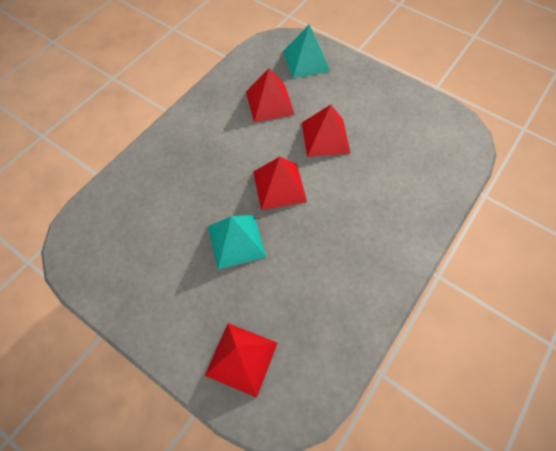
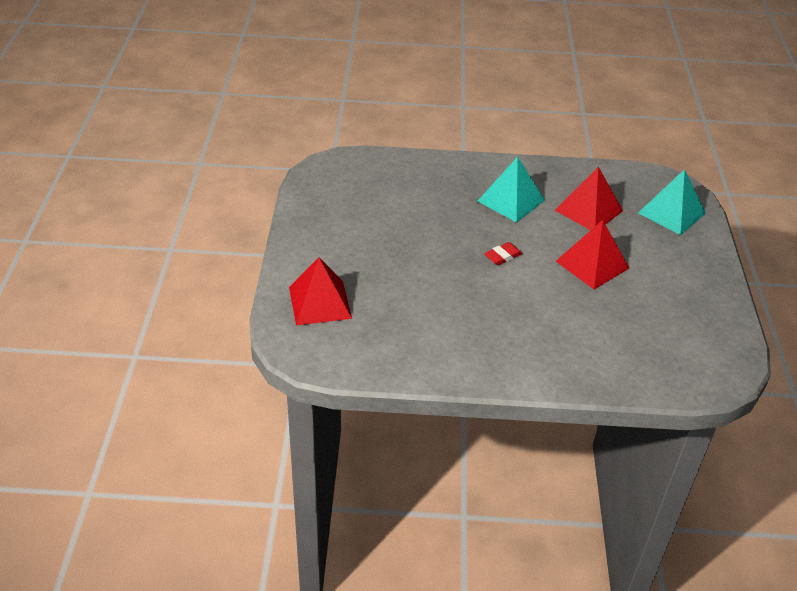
camera: 55 degrees right, 20 degrees down
(236, 241) = (420, 253): turquoise pyramid -> turquoise pyramid (511, 200)
(279, 186) = (502, 256): red pyramid -> red eraser

